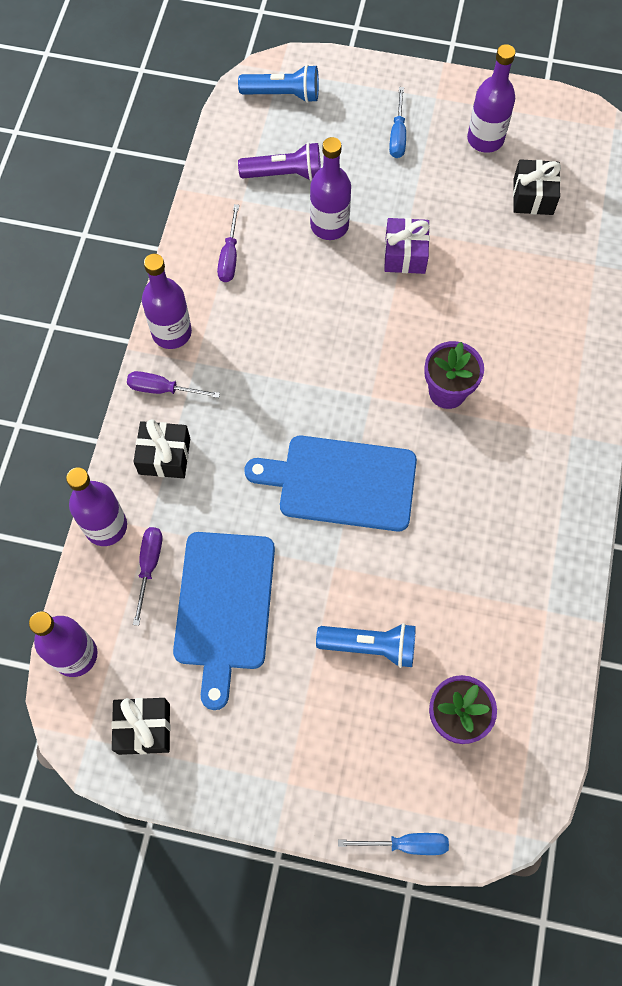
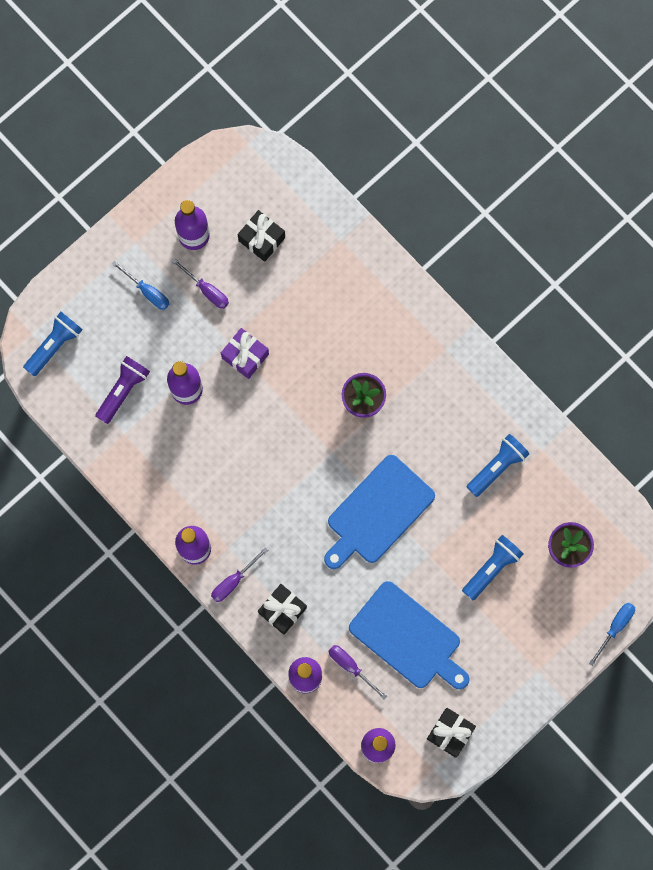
camera: 55 degrees left, 10 degrees up
(229, 256) = (163, 472): purple screwdriver -> purple screwdriver (207, 290)
(489, 574) = (497, 467): none -> blue flashlight

